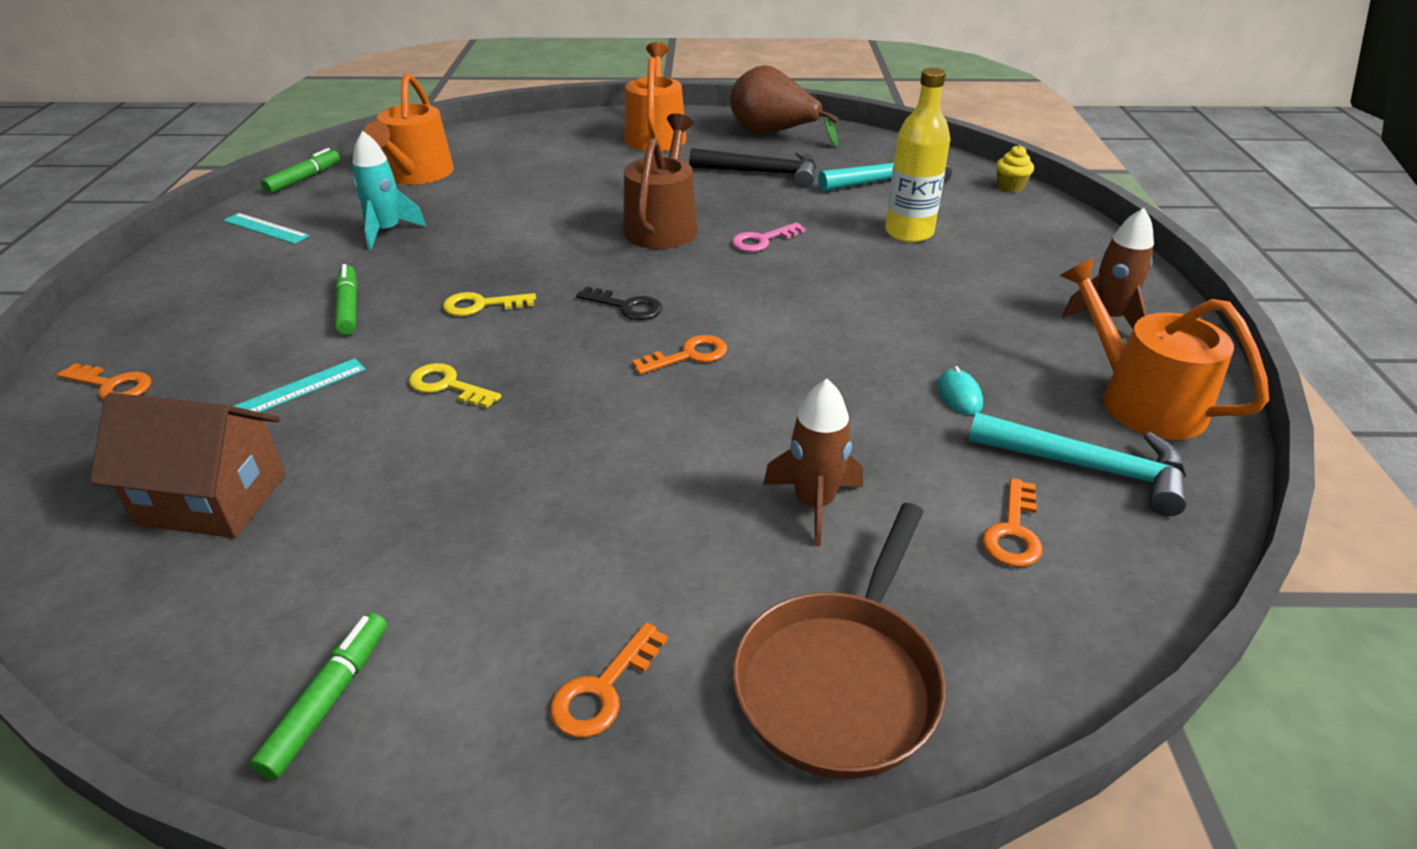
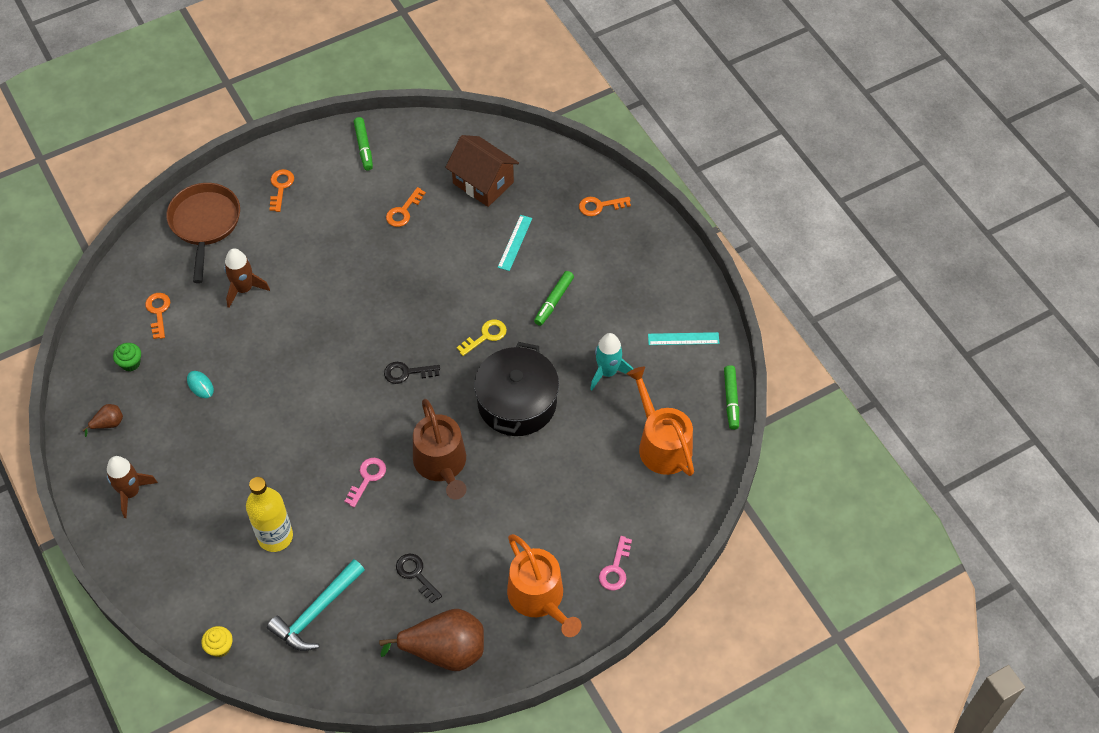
camera: 150 degrees right, 20 degrees up
(213, 499) = (483, 183): brown house -> brown house turned 60 degrees clockwise
(349, 307) = (554, 301): green marker -> green marker turned 75 degrees clockwise
(447, 386) = (449, 276): yellow key -> none
(521, 241) = (517, 403): none -> black pot
(568, 131) = (615, 569): none -> pink key
(688, 355) = (348, 350): orange key -> orange key (403, 211)
(763, 173) = (416, 574): black hammer -> black key
(1089, 468) = (130, 363): turquoise hammer -> green cupcake
(1141, 400) = (108, 424): orange watering can -> brown pear

